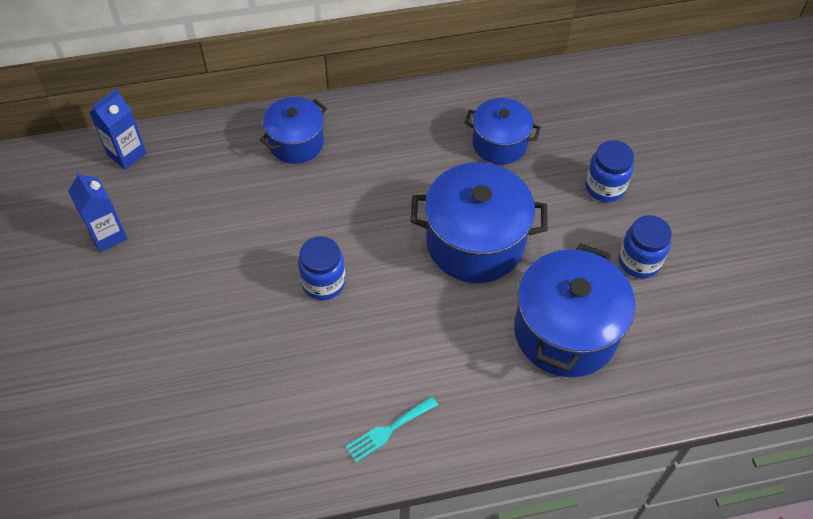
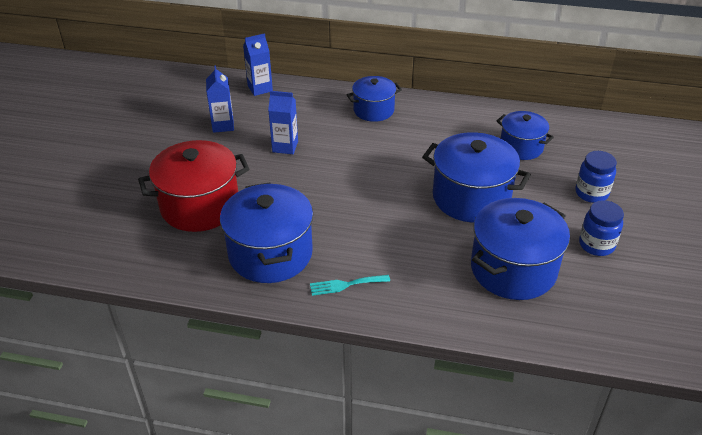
camera: 25 degrees right, 15 degrees down
(146, 380) = (200, 206): none -> red pot
(210, 243) = (285, 147): none -> blue carton
(275, 420) = (270, 254): none -> blue pot
(323, 283) = (348, 189): blue jar -> none

